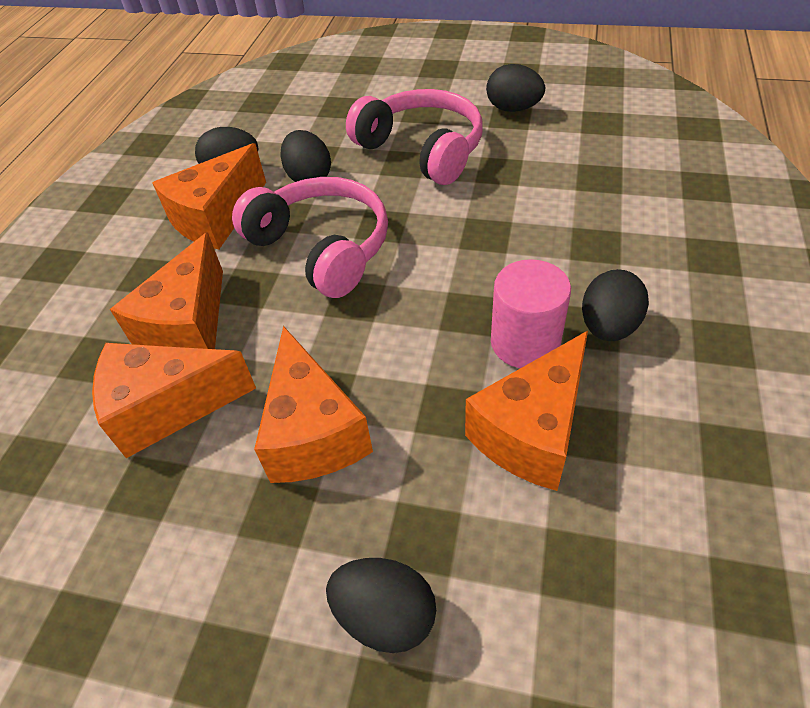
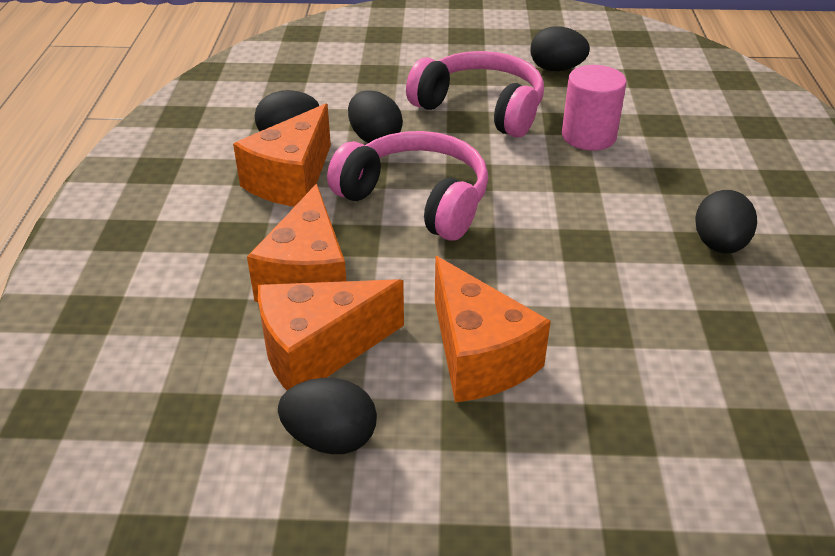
camera: 15 degrees left, 10 degrees down
(385, 615) = (612, 493): black egg -> black egg (331, 438)
(525, 342) = (649, 264): pink cylinder -> pink cylinder (588, 136)
(532, 432) = (684, 334): orange cheese -> none

